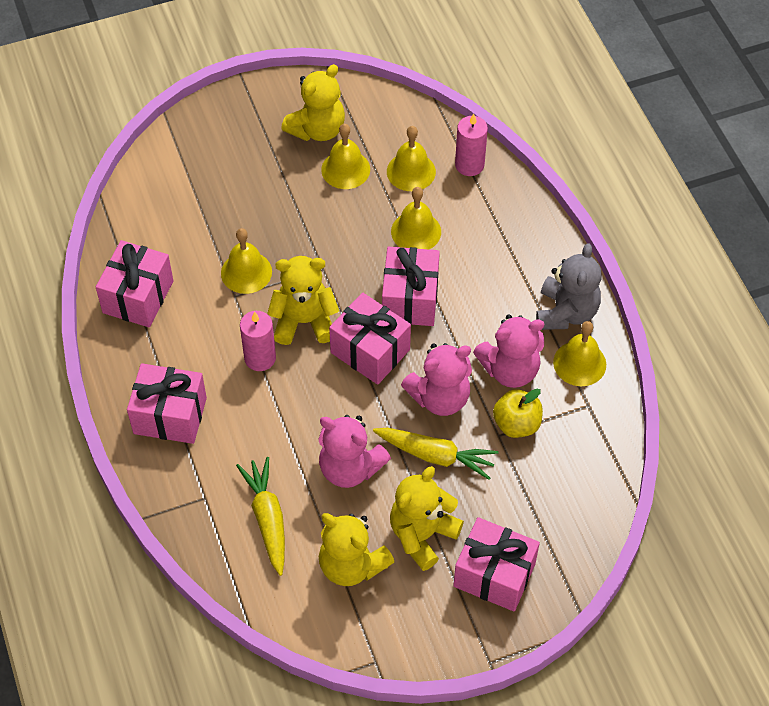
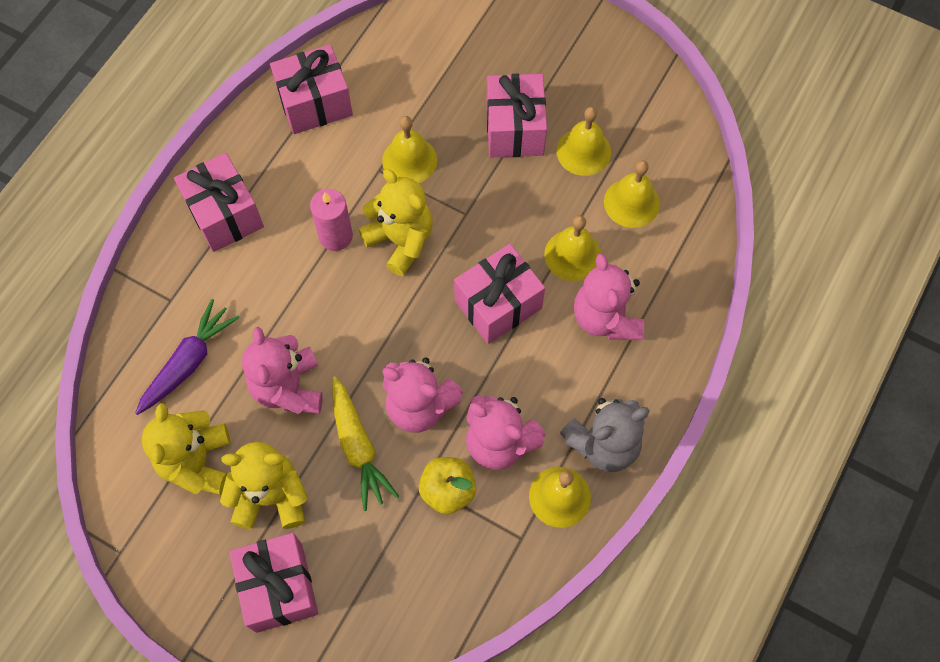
camera: 50 degrees right, 10 degrees up
(267, 519) = (188, 362): yellow carrot -> purple carrot
(317, 129) = (603, 98): yellow teddy bear -> none
(370, 351) = (417, 314): pink gift -> pink gift (515, 129)
(469, 165) = (685, 243): pink candle -> none
(479, 246) = (606, 318): none -> pink teddy bear

